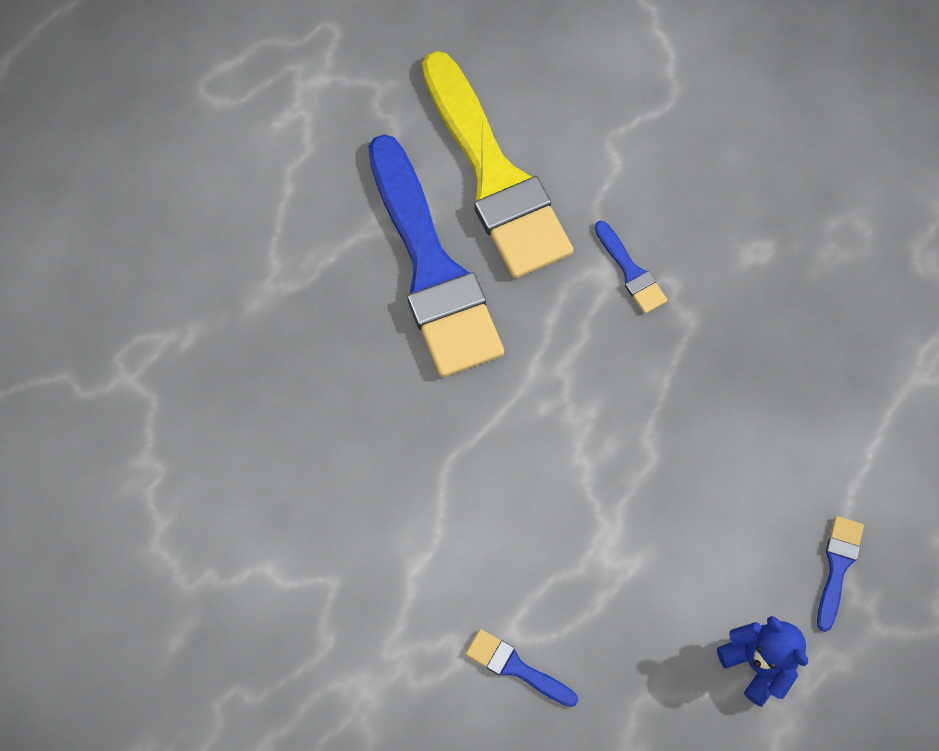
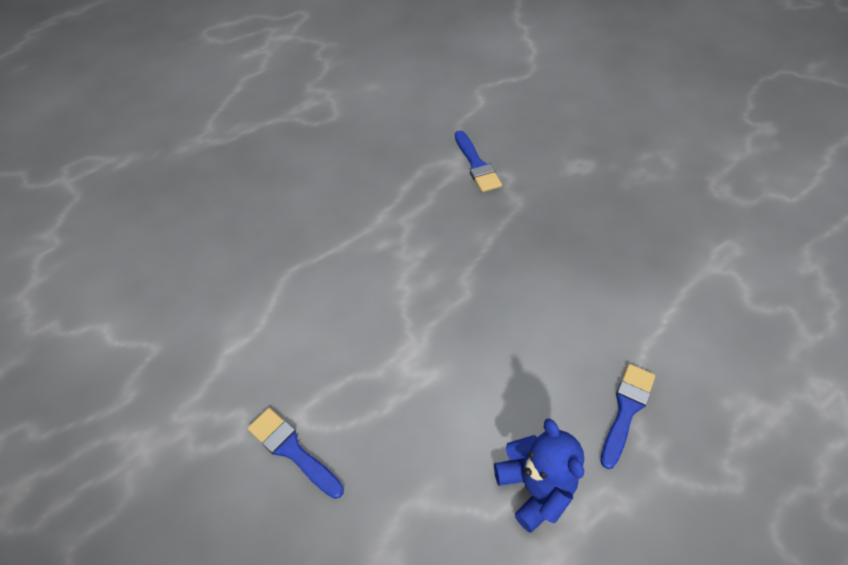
camera: 10 degrees right, 15 degrees down
(432, 268) = (323, 144): blue brush -> none
(494, 176) = (388, 98): yellow brush -> none

